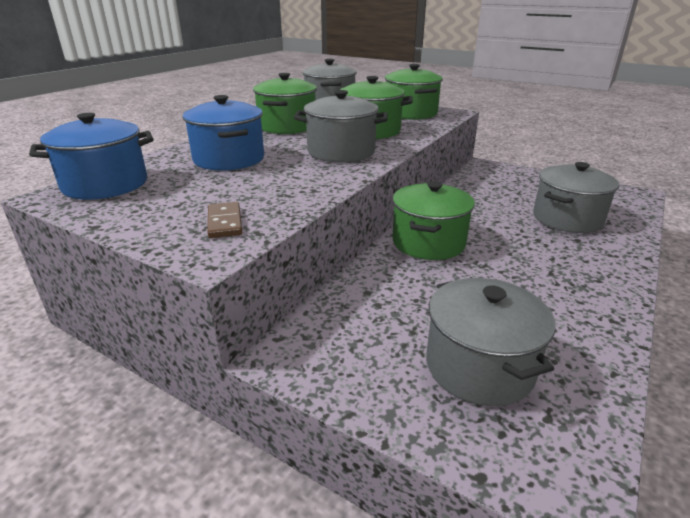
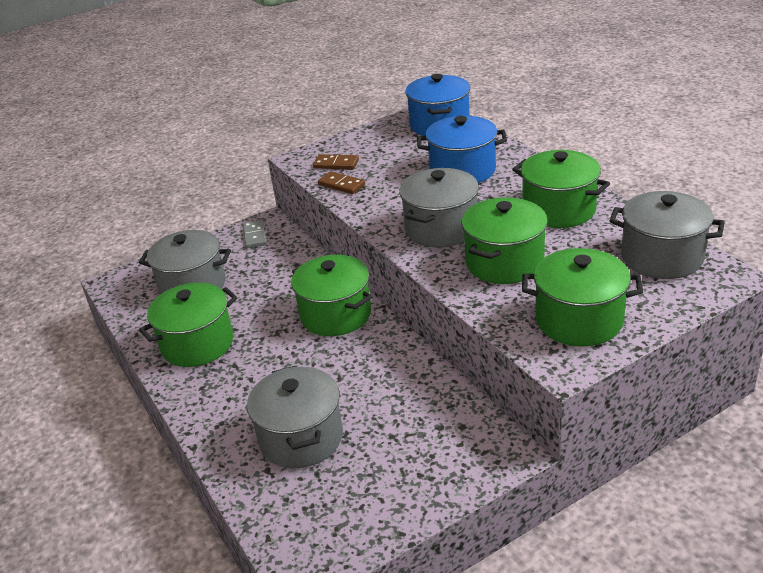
camera: 120 degrees right, 5 degrees up
(282, 206) = (341, 185): none -> brown domino
(323, 355) = (254, 236): none -> grey domino
(559, 309) = (197, 344): none -> green pot

